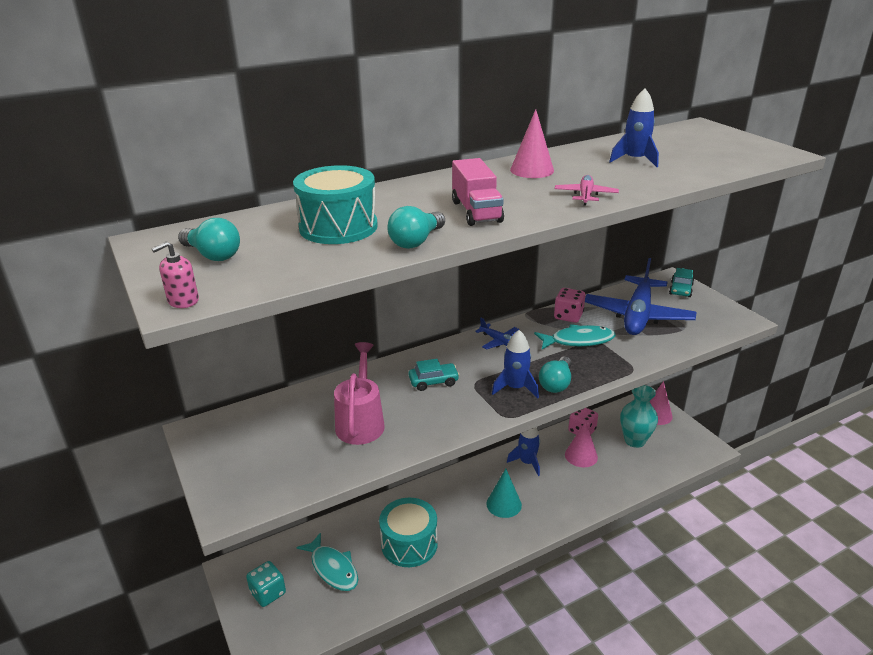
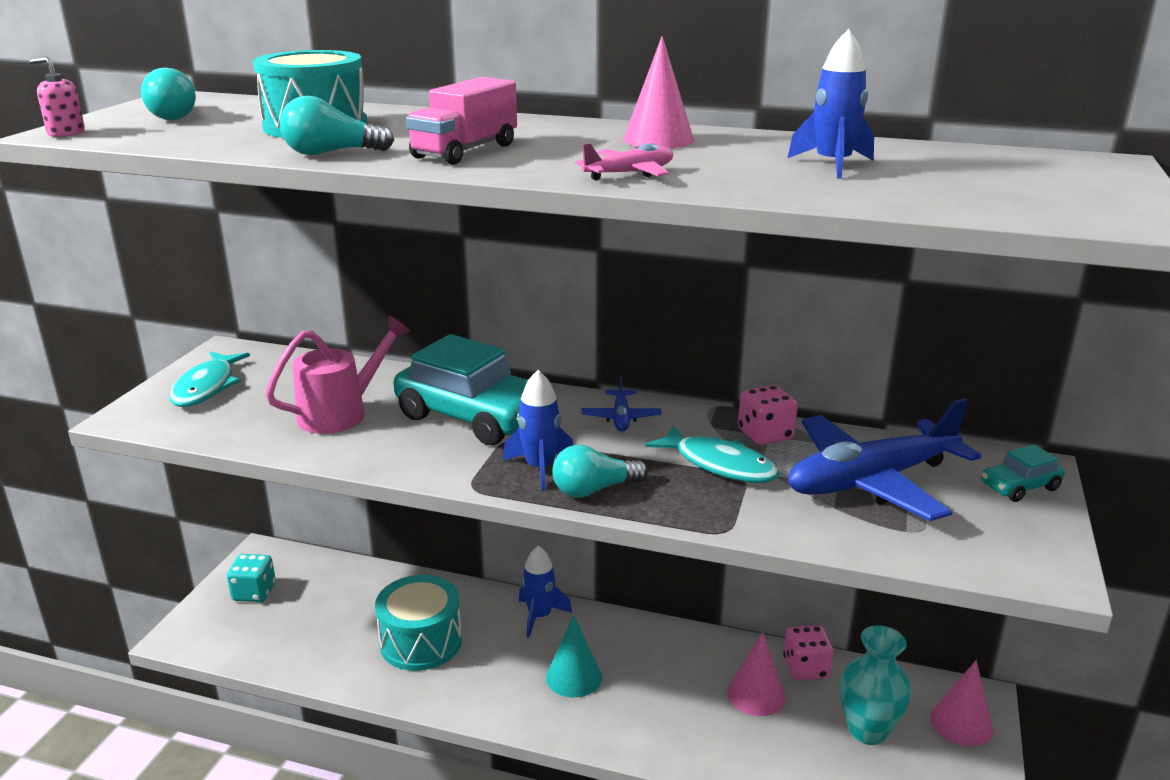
camera: 45 degrees right, 5 degrees down
(332, 568) = (328, 611): turquoise fish -> turquoise fish (207, 387)
(433, 381) = (473, 417): turquoise car -> turquoise car, size x2.18
(527, 462) = (672, 654): blue rocket -> blue rocket (539, 616)

